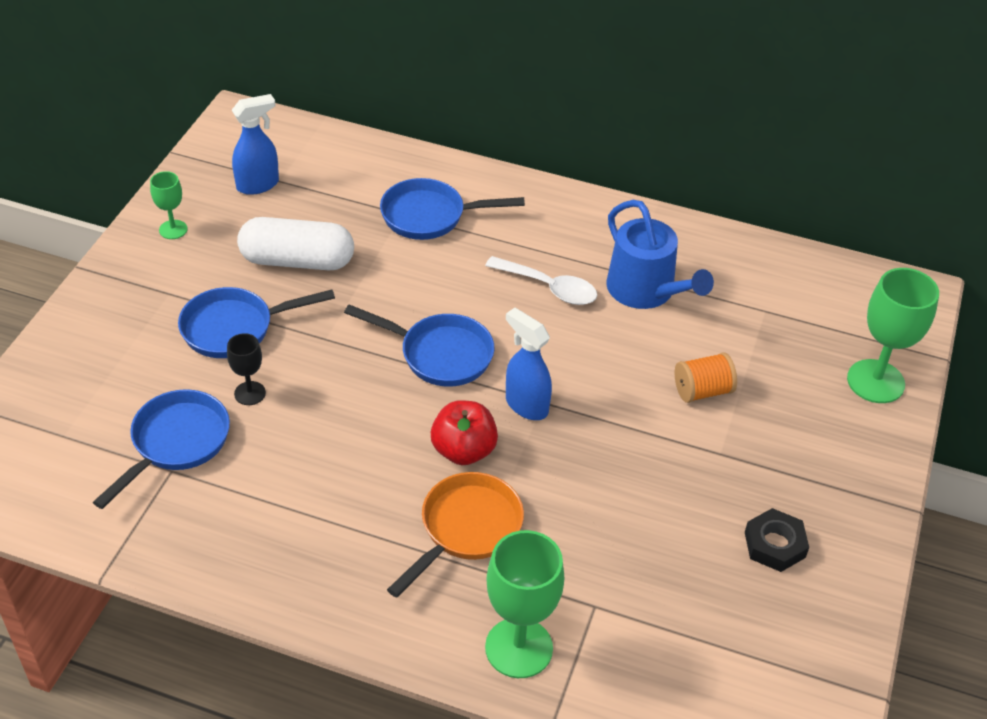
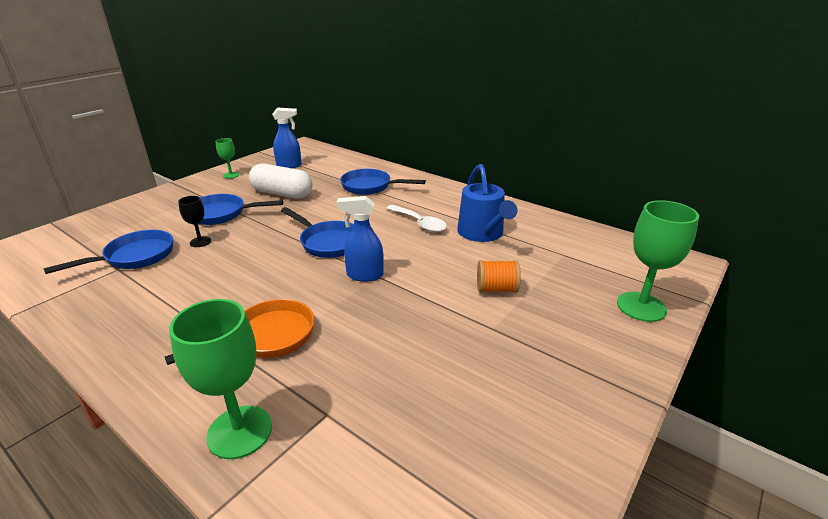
camera: 20 degrees right, 15 degrees down
(463, 450) = (303, 292): red apple -> none
(526, 405) = (364, 275): blue spray bottle -> blue spray bottle turned 60 degrees counterclockwise
(774, 545) = (512, 402): black nut -> none

